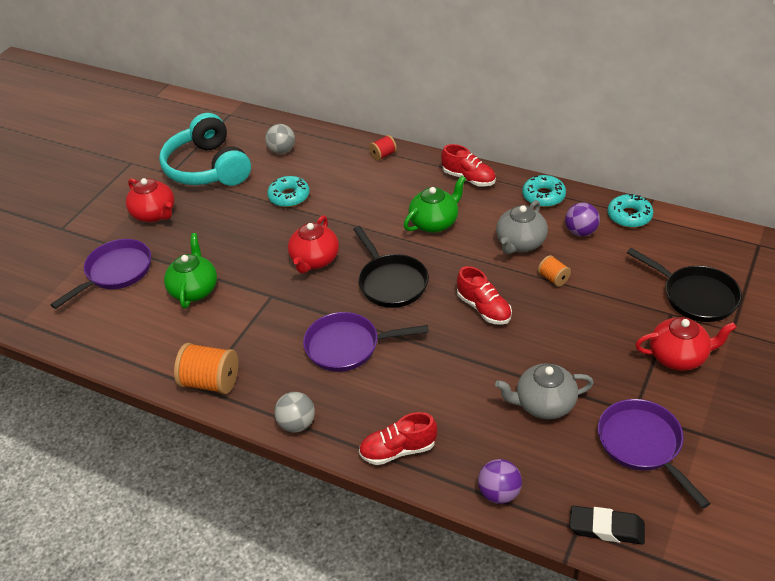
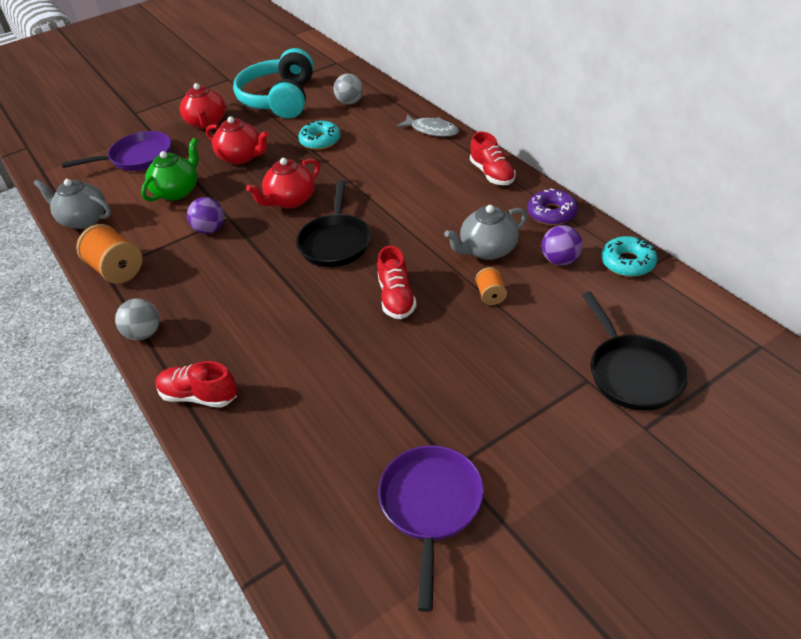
camera: 30 degrees right, 0 degrees up
(347, 346) = (247, 284): purple pan -> none
(383, 155) = (432, 130): red spool -> grey fish
(434, 223) = (423, 203): green teapot -> none
(499, 493) = (246, 482): purple ball -> purple ball (210, 229)
(543, 196) = (551, 213): turquoise donut -> purple donut
(544, 404) = (368, 415): grey teapot -> grey teapot (84, 219)
(606, 528) = (313, 575): black eraser -> none
(678, 357) = (555, 430): red teapot -> red teapot (241, 157)

